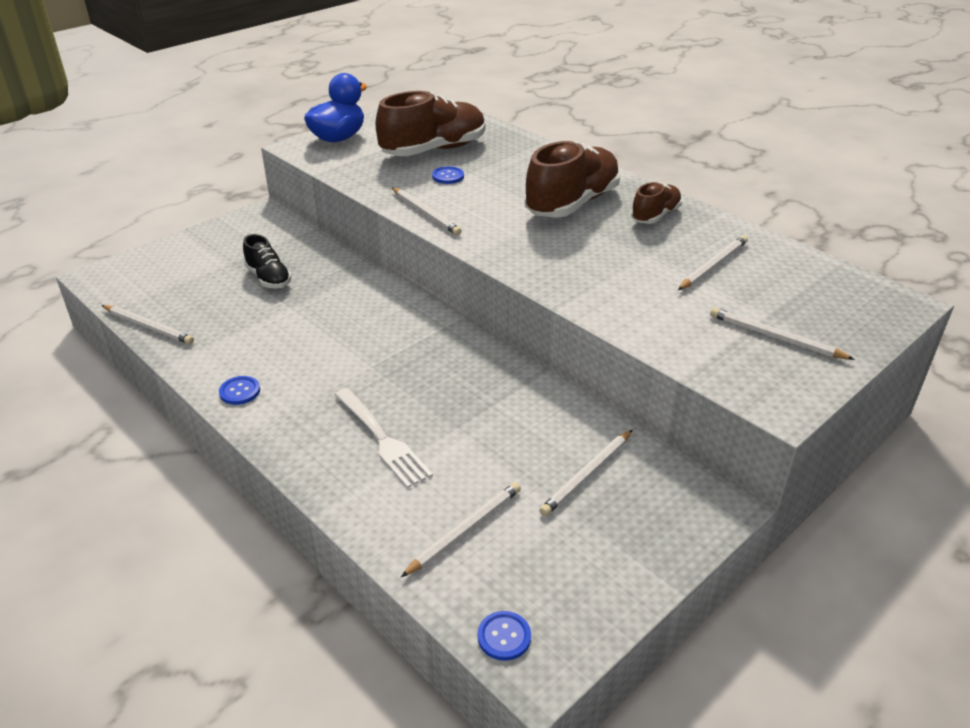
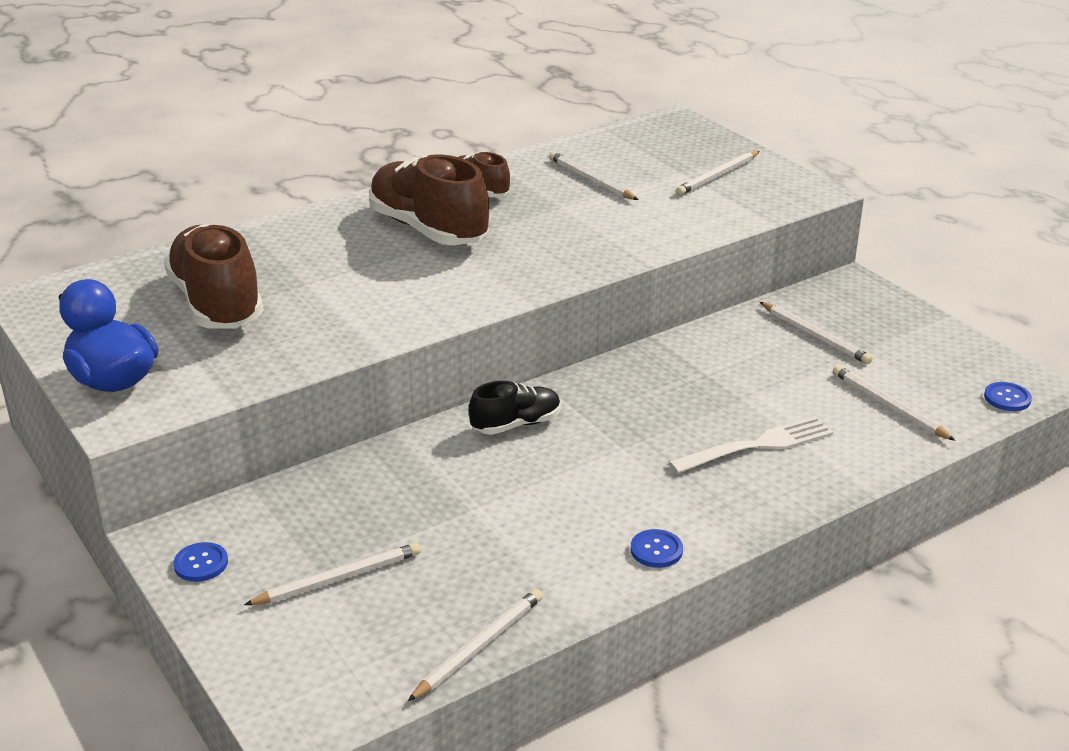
camera: 80 degrees left, 5 degrees down
(268, 278) = (384, 529): black shoe -> black shoe (516, 424)
(426, 213) = (408, 322): white pencil -> white pencil (338, 578)
(448, 176) = (309, 300): blue button -> blue button (201, 563)

